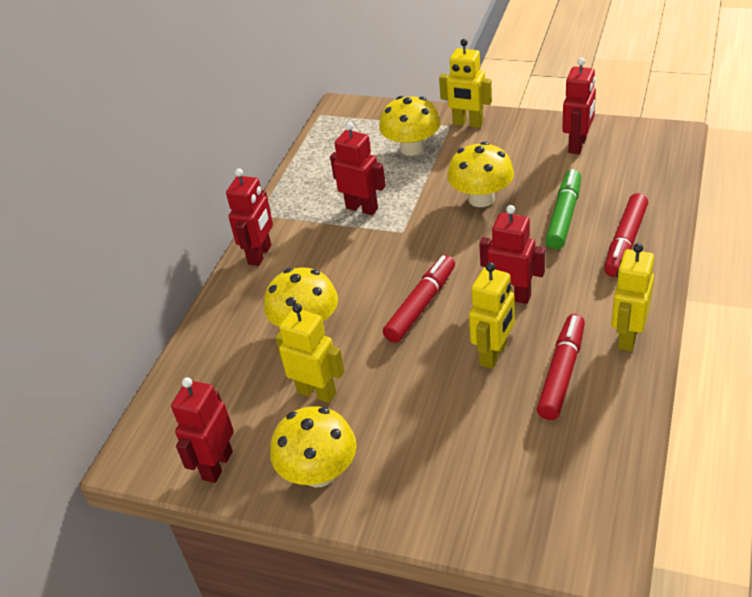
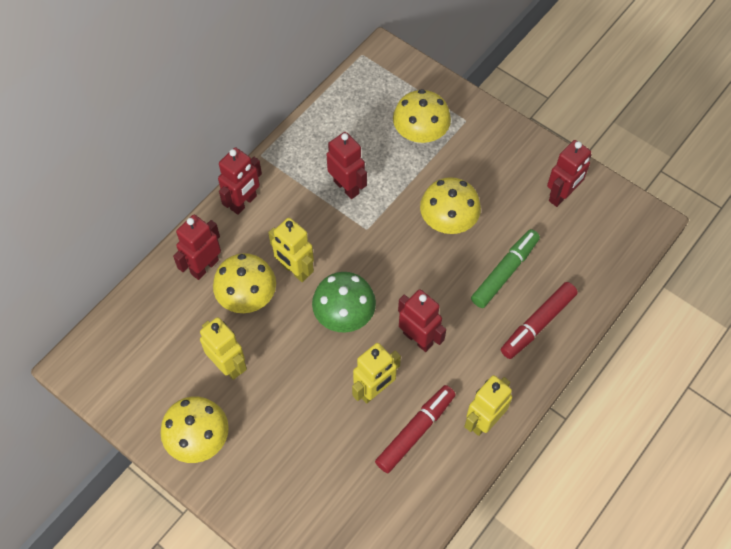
camera: 15 degrees right, 20 degrees up
(217, 465) = (131, 399): red robot -> red robot (204, 267)
(421, 305) = (344, 315): red marker -> green mushroom
(467, 123) = (482, 125): yellow robot -> yellow robot (295, 270)

